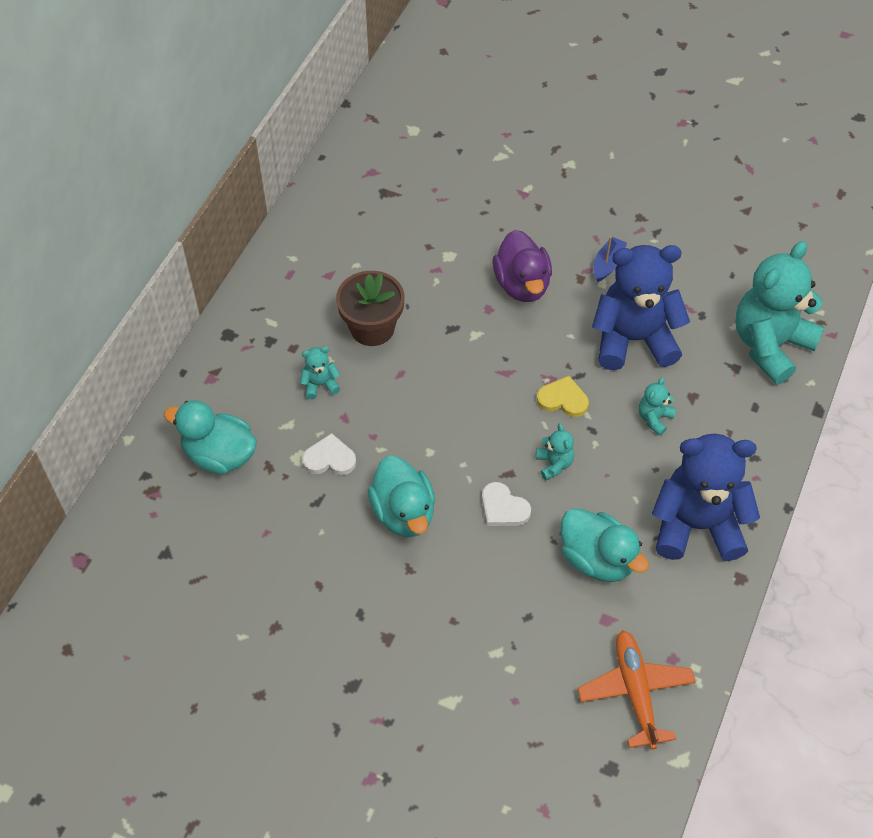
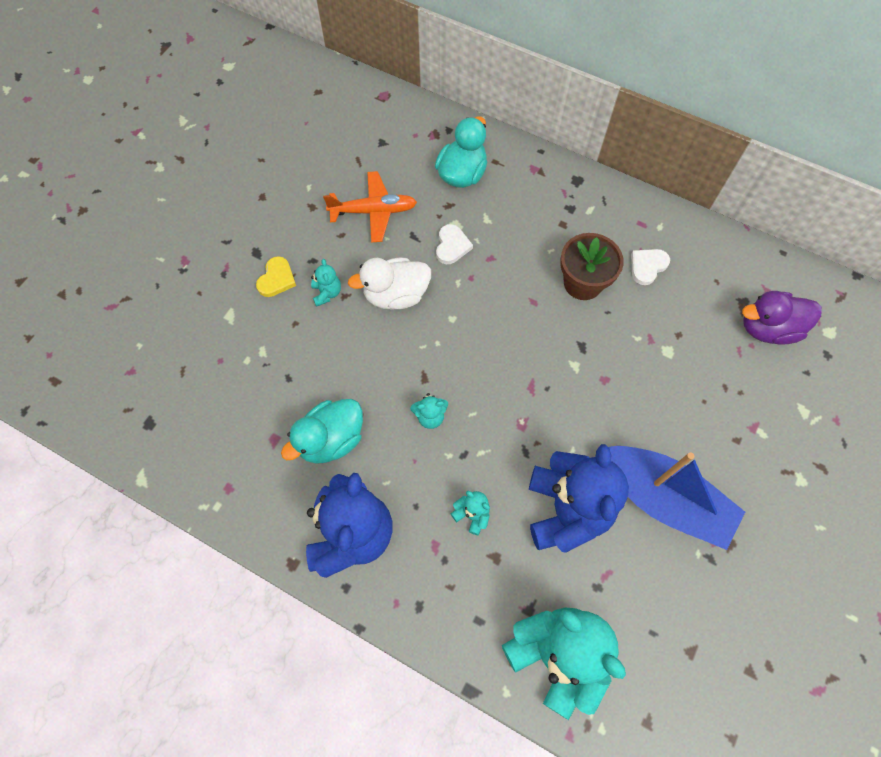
camera: 95 degrees right, 10 degrees up
(320, 384) = (524, 242): turquoise teddy bear -> turquoise teddy bear (327, 293)
(403, 513) = (396, 295): turquoise duck -> white duck
(503, 508) = (391, 370): white heart -> white heart (647, 266)
(522, 285) = (634, 412): purple duck -> purple duck (767, 328)
(563, 399) = (499, 433): yellow heart -> yellow heart (276, 279)
(607, 264) = (663, 499): blue boat -> blue boat, size x2.49
(635, 691) = (207, 452): orange plane -> orange plane (374, 211)

